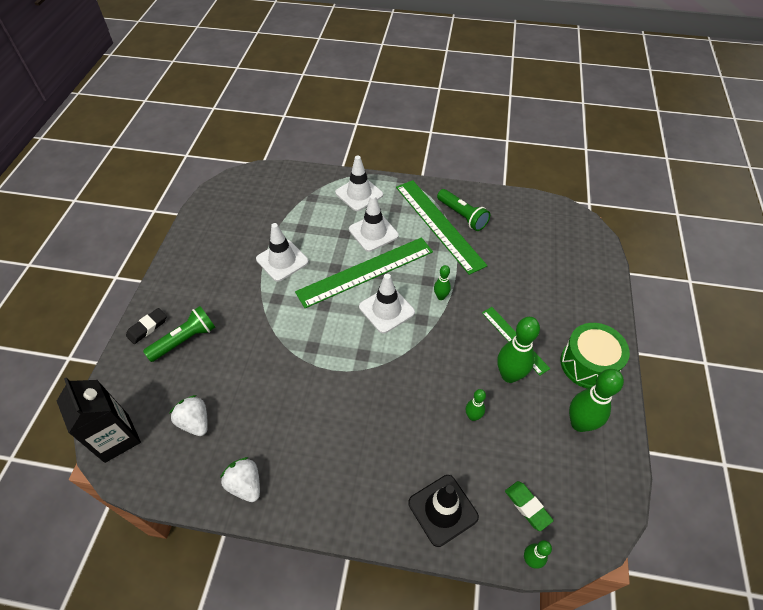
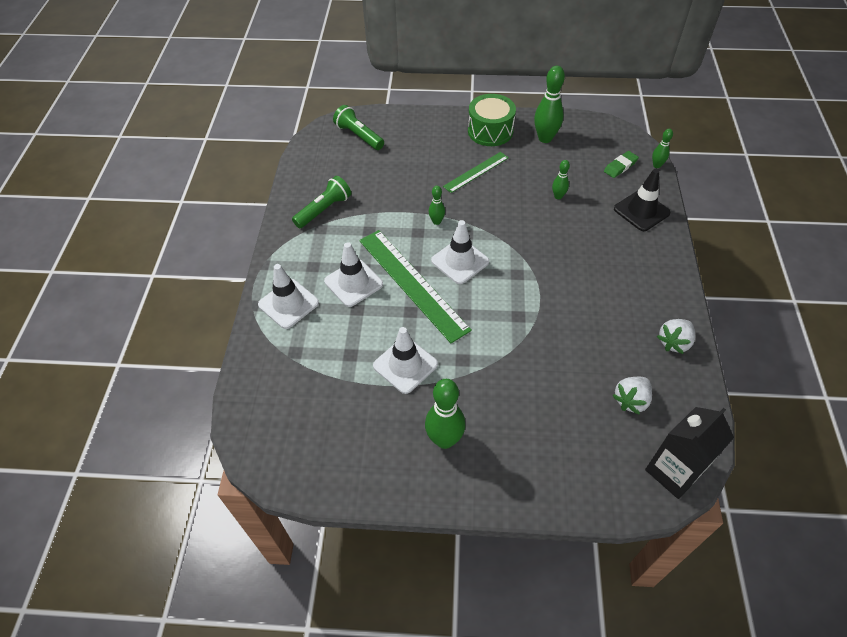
camera: 95 degrees left, 0 degrees up
(147, 327) = (531, 489): black eraser -> none
(185, 340) = (538, 440): green flashlight -> green flashlight (359, 136)
(438, 224) = (338, 228): green ruler -> none
(509, 375) = (513, 175): green bowling pin -> green bowling pin (444, 440)

